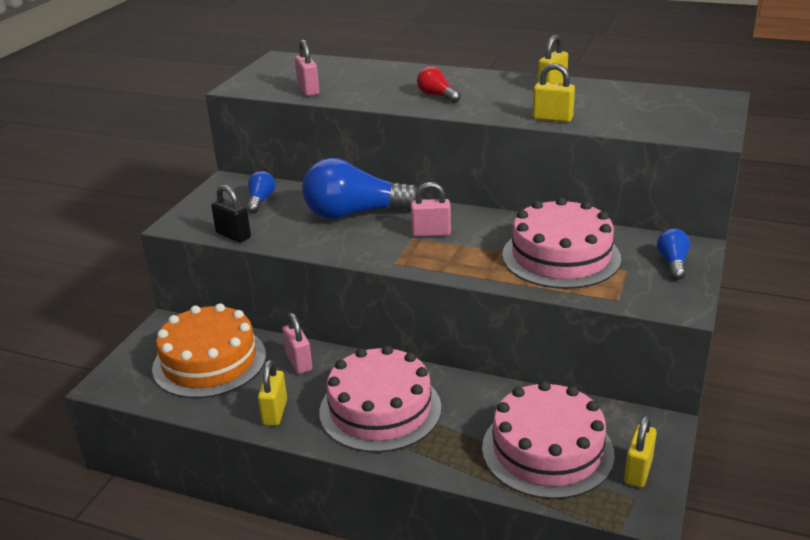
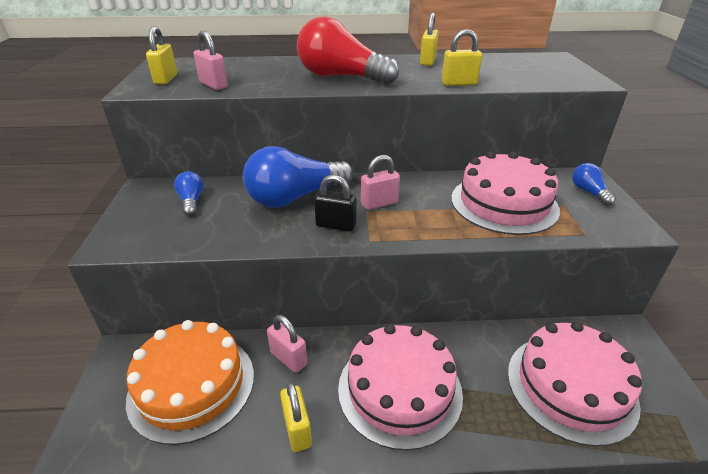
camera: 25 degrees left, 5 degrees up
(233, 235) = (183, 245): black padlock -> black padlock (336, 225)
(437, 96) = (341, 77): red light bulb -> red light bulb, size x2.11
(638, 471) = (653, 384): yellow padlock -> yellow padlock (166, 79)

